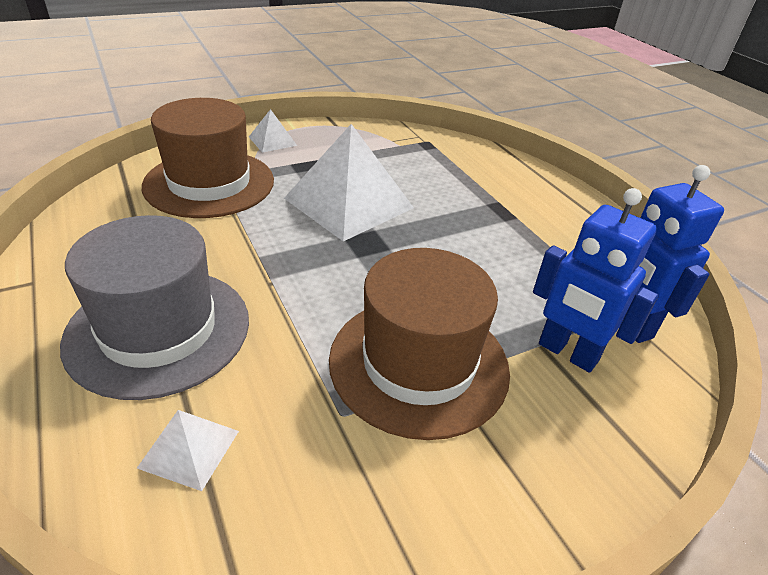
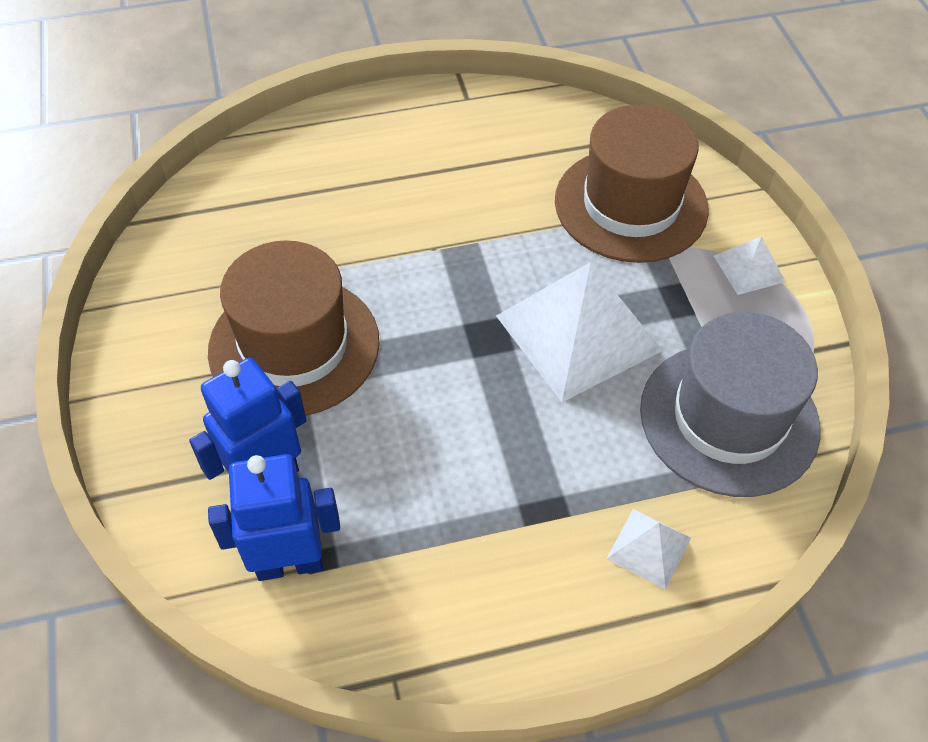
camera: 105 degrees right, 15 degrees up
(159, 330) = (387, 175): grey hat -> grey hat (729, 418)
(189, 448) = (260, 196): white pyramid -> white pyramid (649, 548)

